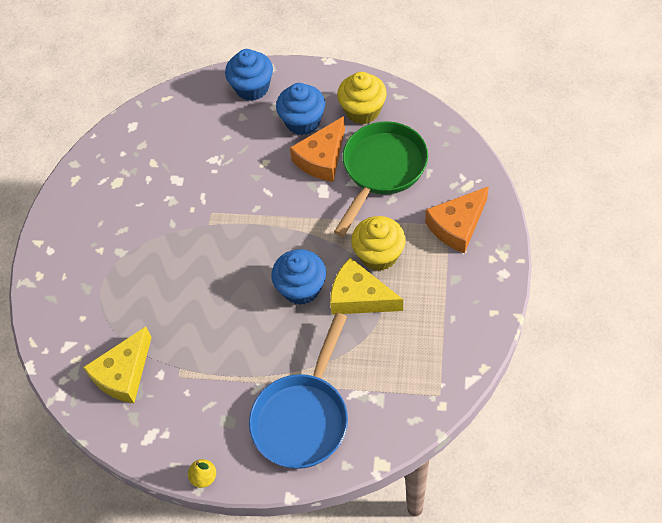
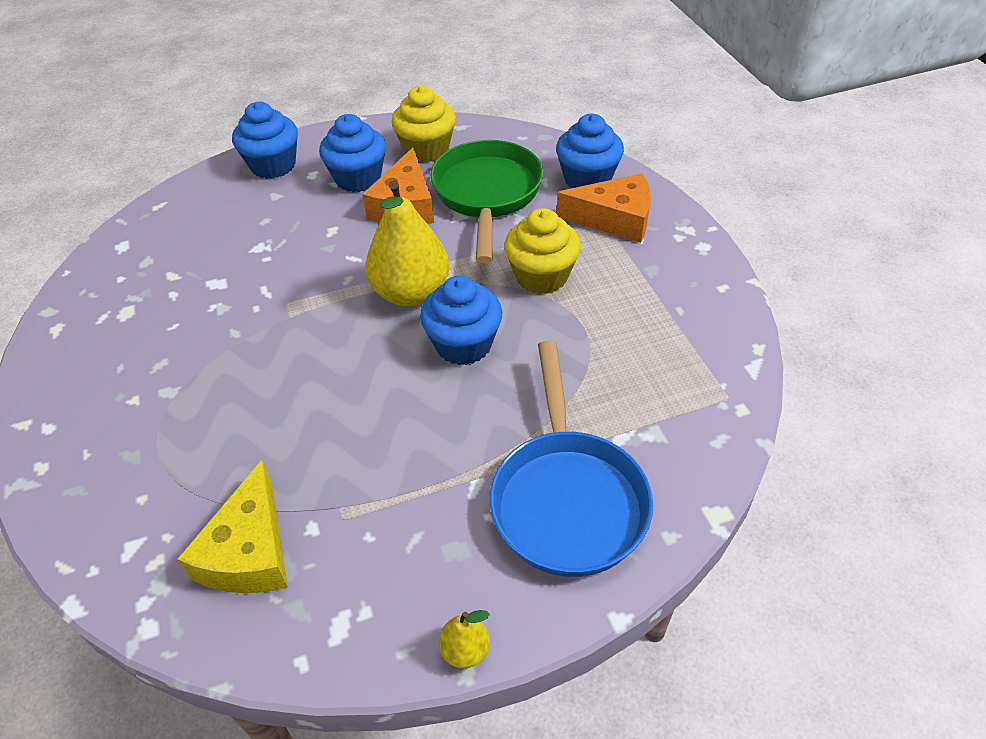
camera: 30 degrees left, 10 degrees down
(289, 235) = (411, 293): none -> yellow pear
(359, 297) = (548, 327): yellow cheese -> none
(457, 226) = (615, 219): orange cheese -> orange cheese turned 105 degrees counterclockwise
(460, 182) = (587, 179): none -> blue cupcake

